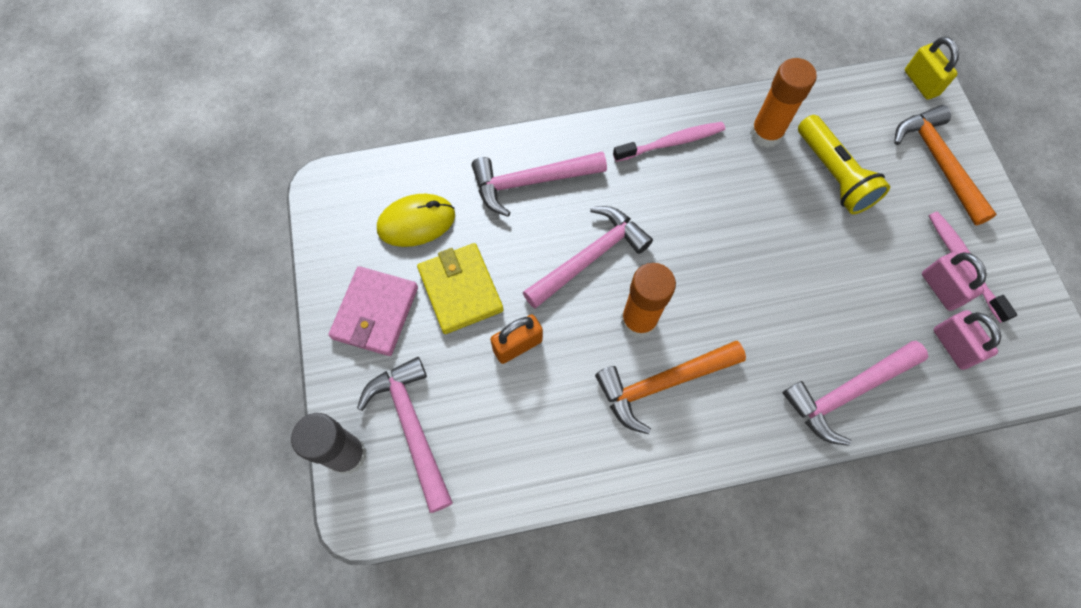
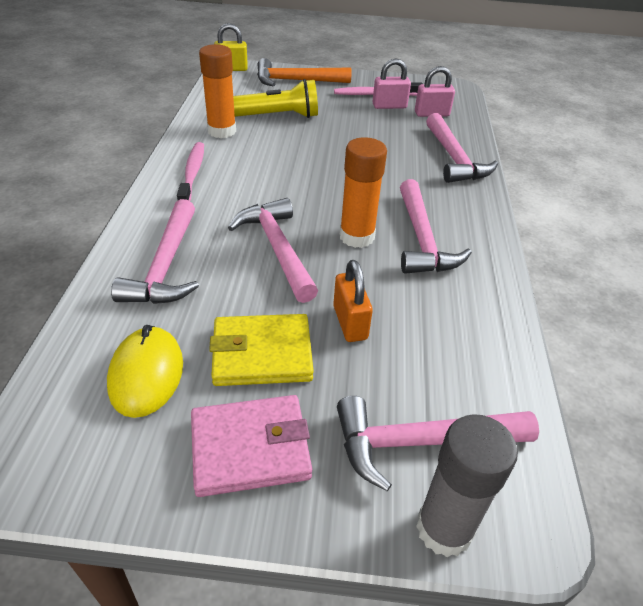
camera: 75 degrees left, 25 degrees down
(375, 313) = (250, 448): pink wallet -> pink wallet turned 45 degrees counterclockwise
(661, 384) = (422, 240): orange hammer -> pink hammer

